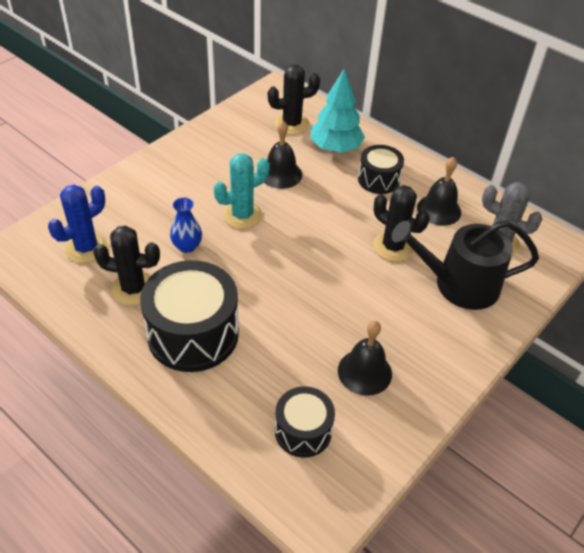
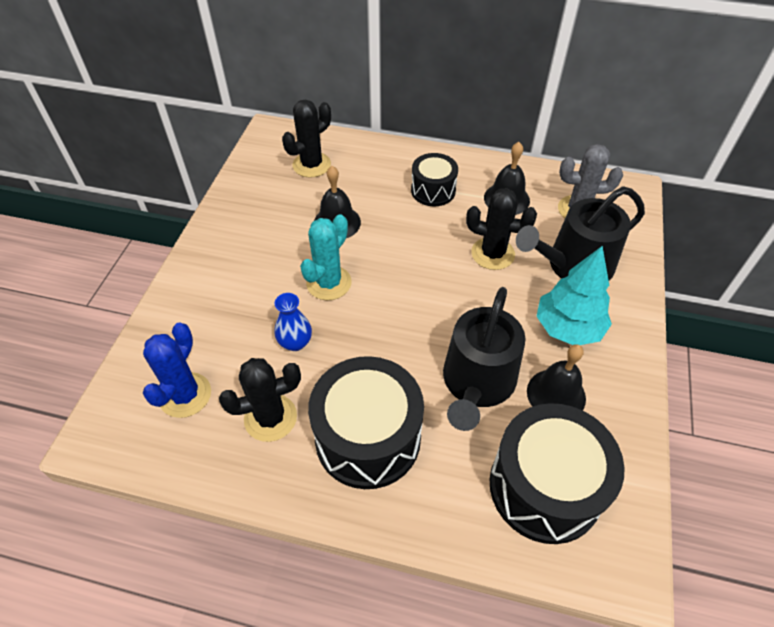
camera: 25 degrees left, 5 degrees up
(303, 431) = (545, 487): black drum -> black drum, size x1.75
(305, 335) = (477, 383): none -> black watering can
(335, 148) = (371, 174): turquoise tree -> turquoise tree (568, 328)

